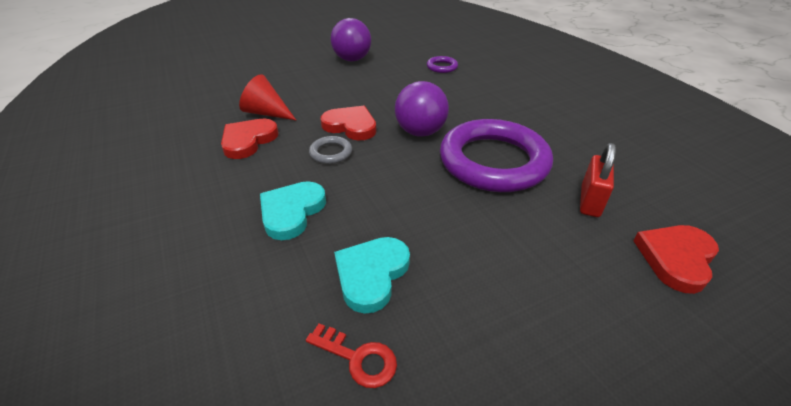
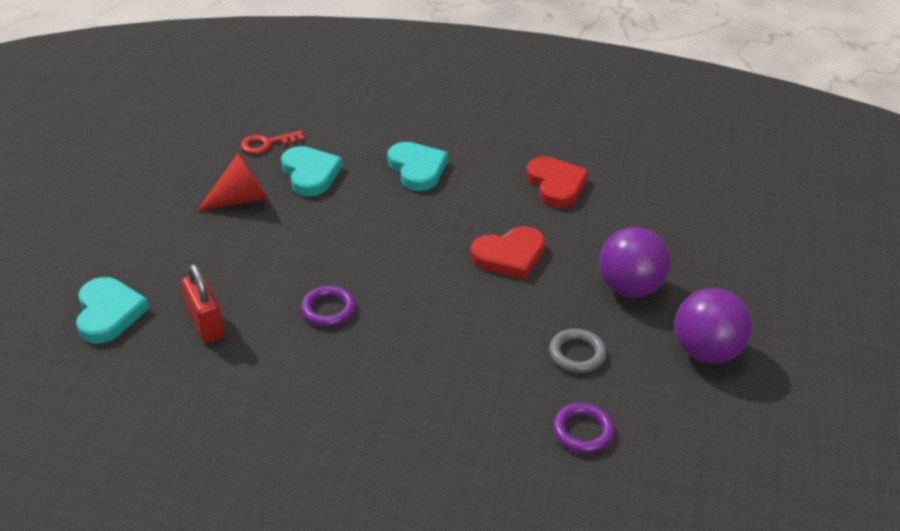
camera: 130 degrees right, 0 degrees up
(267, 113) = (605, 215): red cone -> red cone (240, 199)
(331, 153) = (474, 221): grey ring -> grey ring (577, 354)
(420, 132) = (438, 295): purple ball -> purple ball (629, 288)
(493, 161) = (328, 309): purple ring -> purple ring, size x0.40
(676, 258) = (108, 313): red heart -> turquoise heart

